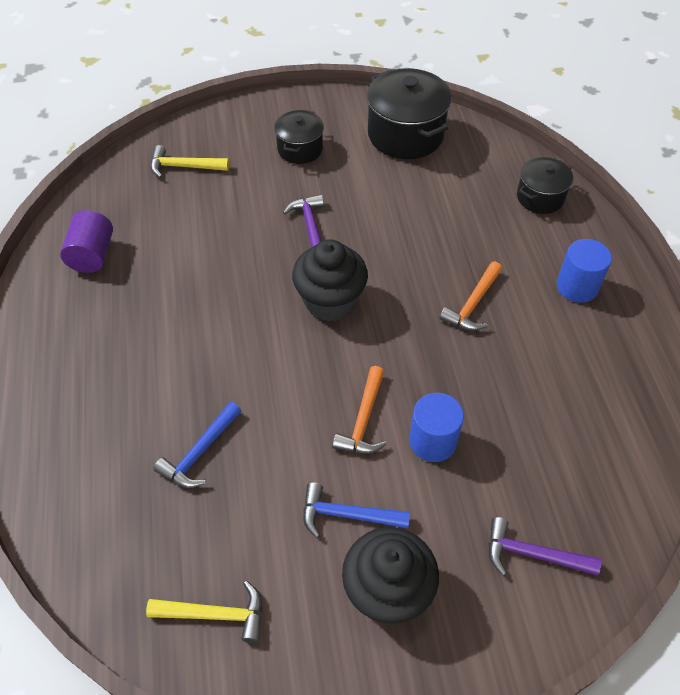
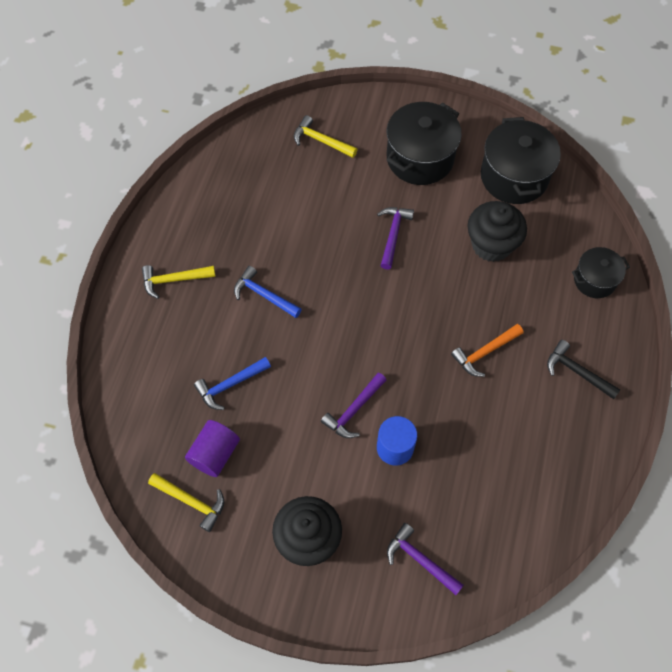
camera: 25 degrees right, 10 degrees up
(74, 363) = (174, 280): none -> yellow hammer
(92, 255) = (221, 195): purple cylinder -> purple cylinder (214, 454)
(300, 149) = (420, 158): black pot -> black pot, size x1.70
(330, 301) = (377, 305): black cupcake -> black cupcake (491, 245)
(347, 515) = (308, 474): blue hammer -> blue hammer (264, 295)
(363, 420) = (354, 410): orange hammer -> purple hammer
(577, 286) = (577, 372): blue cylinder -> black hammer

